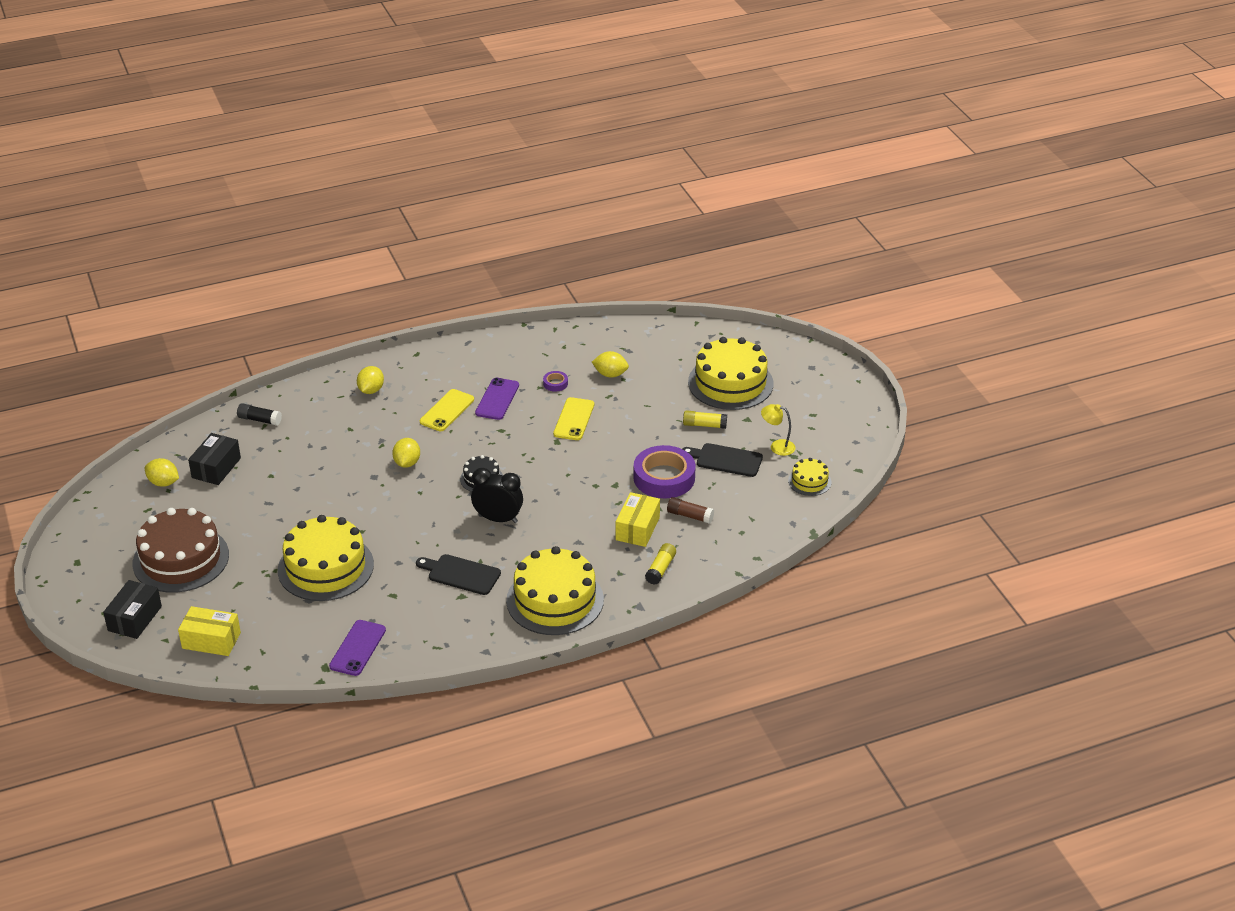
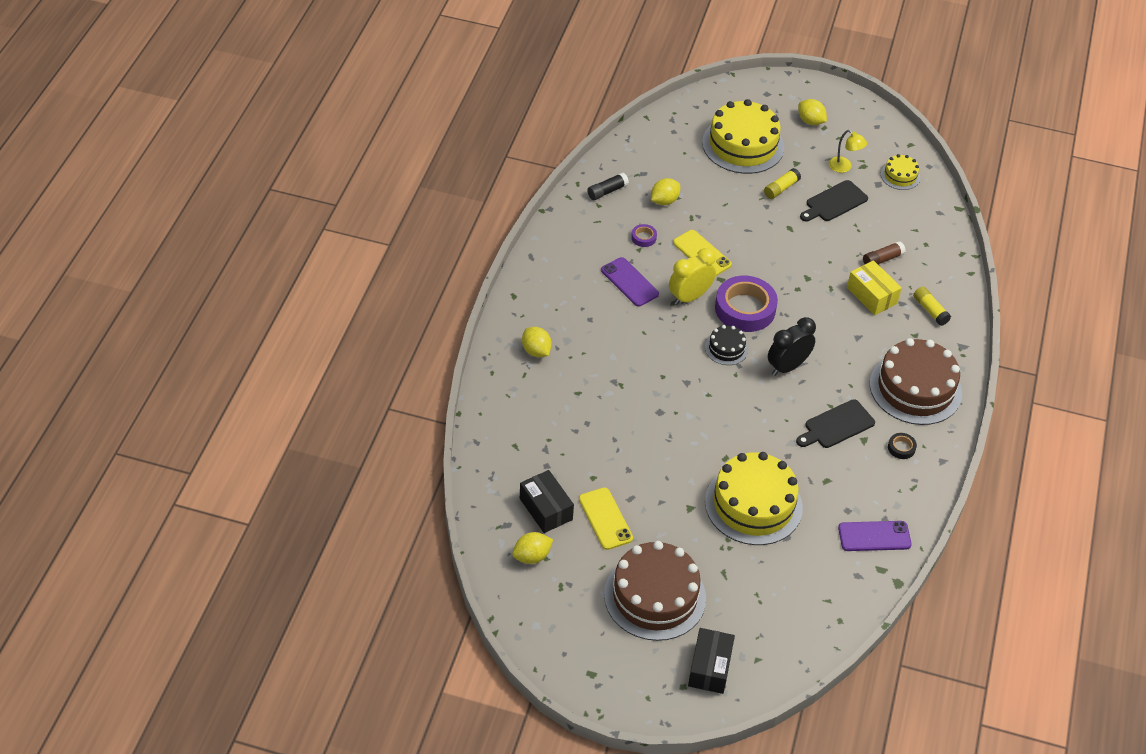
camera: 55 degrees left, 10 degrees up
(135, 618) = (710, 668): black box -> black box turned 45 degrees clockwise
(211, 640) = (784, 628): yellow box -> none
(259, 420) = (504, 445): black glue stick -> black glue stick (607, 191)
(357, 648) = (874, 536): purple phone -> purple phone turned 60 degrees counterclockwise
(407, 463) = (661, 382): yellow lemon -> yellow lemon (810, 121)
(447, 410) = (614, 320): yellow phone -> yellow phone (605, 519)
(475, 621) = (901, 448): none -> black tape
(517, 435) = (689, 297): none -> yellow clock
(555, 600) = (915, 388): yellow cake -> brown cake
(664, 478) = (824, 247): purple tape -> purple tape (745, 309)
(777, 446) = (844, 167): yellow lamp -> yellow lamp turned 105 degrees counterclockwise

